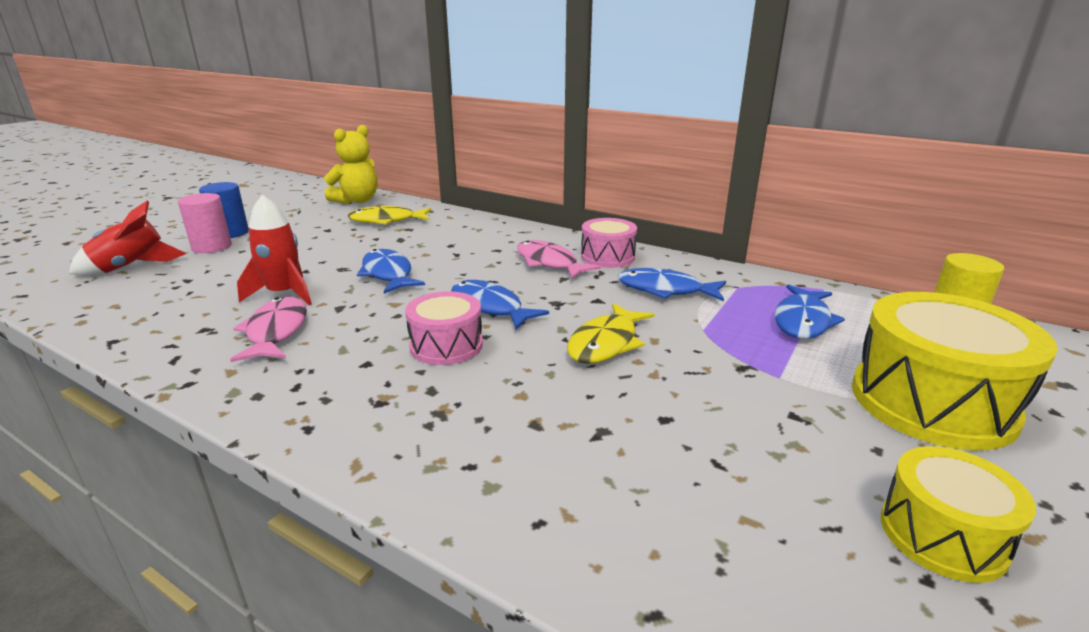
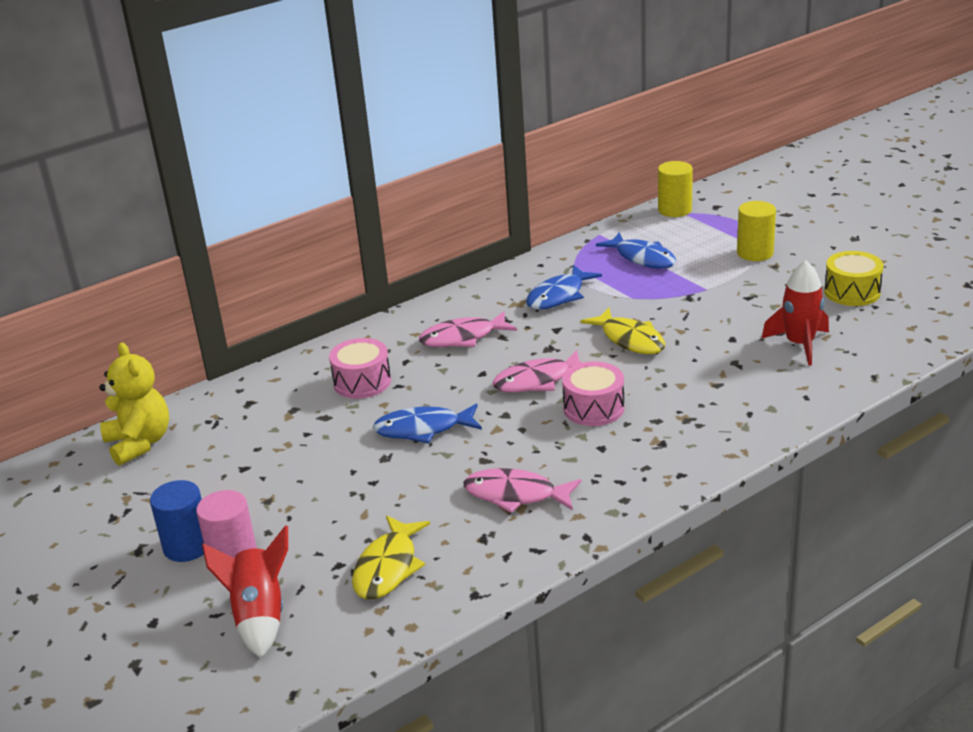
camera: 65 degrees left, 5 degrees up
(284, 294) = (429, 494): red rocket -> red rocket (800, 344)
(387, 221) = (249, 423): yellow fish -> yellow fish (388, 567)
(489, 307) = (537, 381): blue fish -> pink fish
(607, 257) = (471, 306): pink drum -> pink drum (362, 382)
(932, 402) = (755, 253): yellow drum -> yellow cylinder

